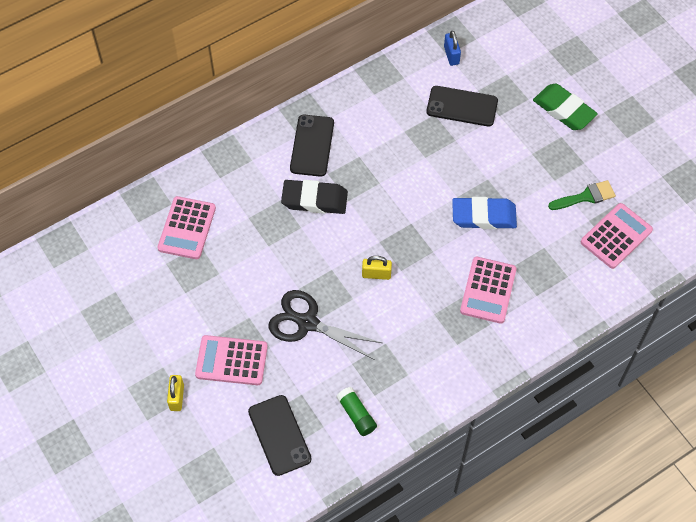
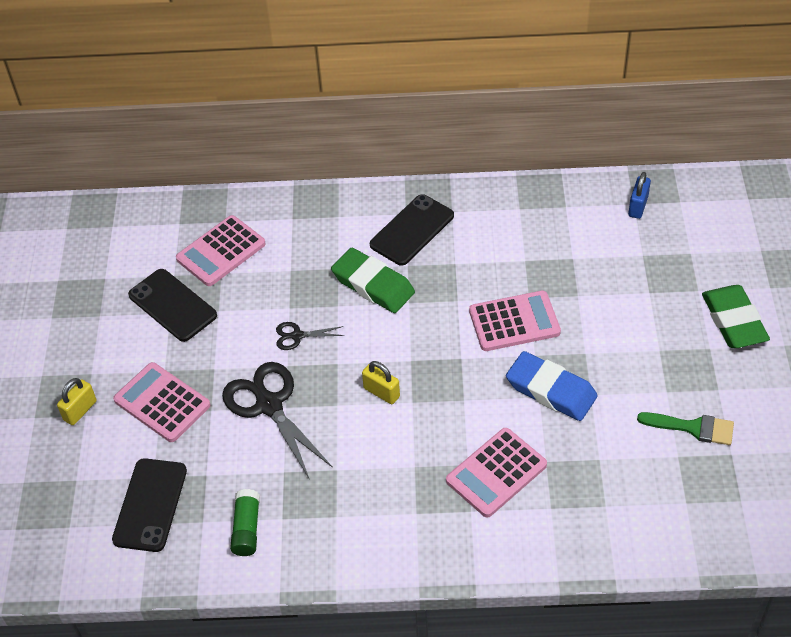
camera: 35 degrees right, 10 degrees down
(289, 263) = (297, 336): none -> black scissors
(314, 200) = (373, 285): black eraser -> green eraser
(462, 106) = (611, 264): black phone -> black phone (172, 305)
(616, 236) = (700, 491): pink calculator -> pink calculator (514, 322)

